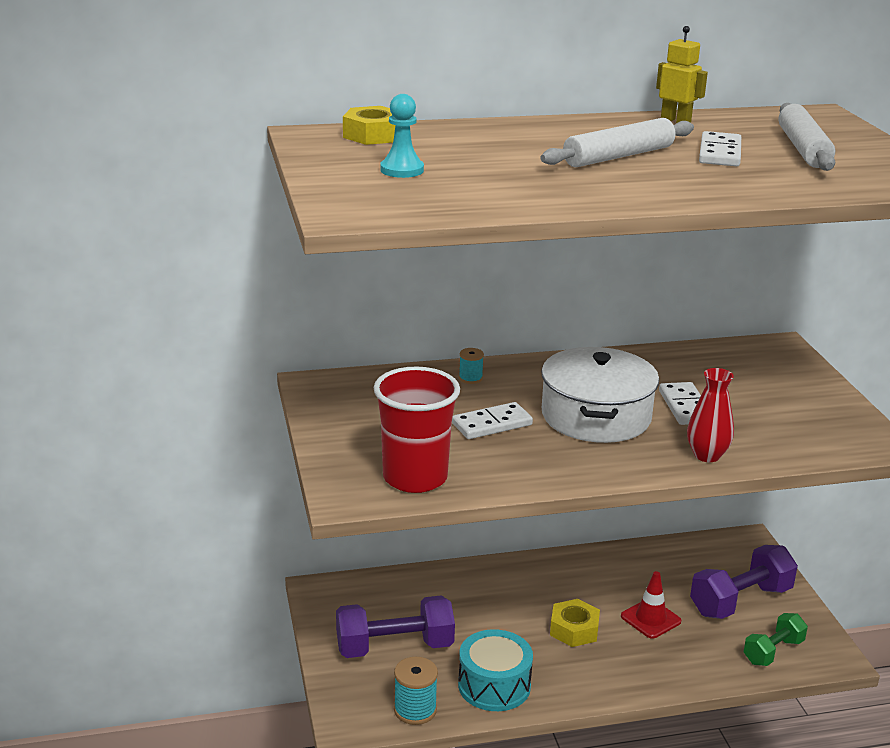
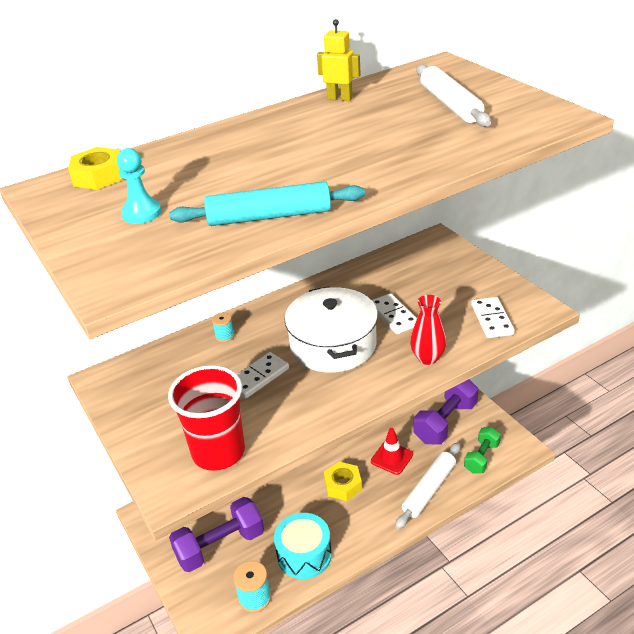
camera: 15 degrees left, 10 degrees up
(533, 197) = (269, 216): none -> turquoise rolling pin
(618, 156) = (315, 149): white rolling pin -> white rolling pin (429, 489)
(720, 153) = (391, 125): white domino -> white domino (492, 319)

